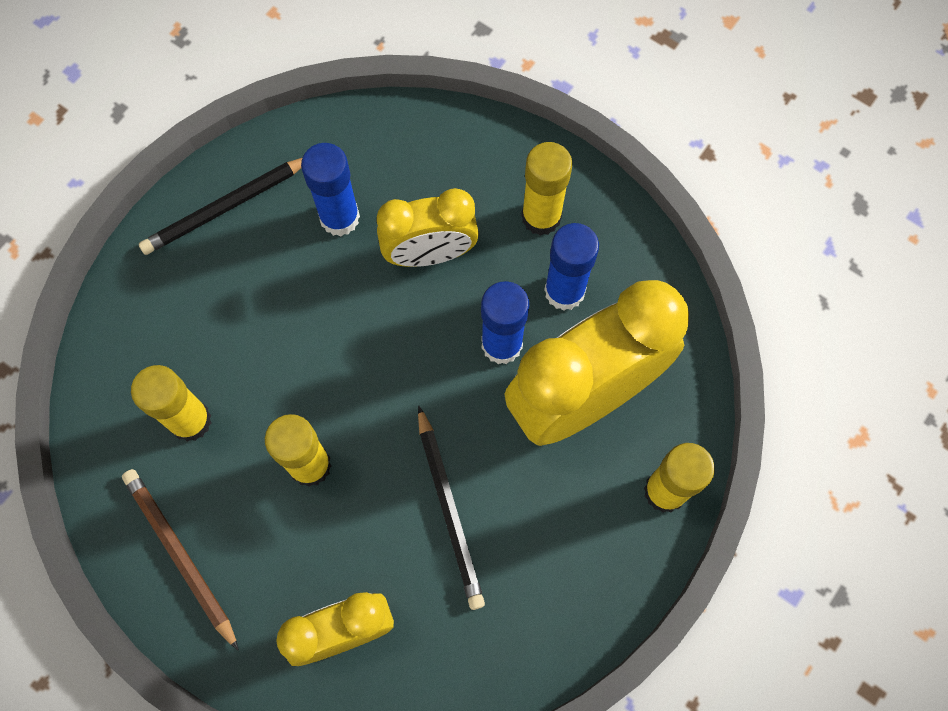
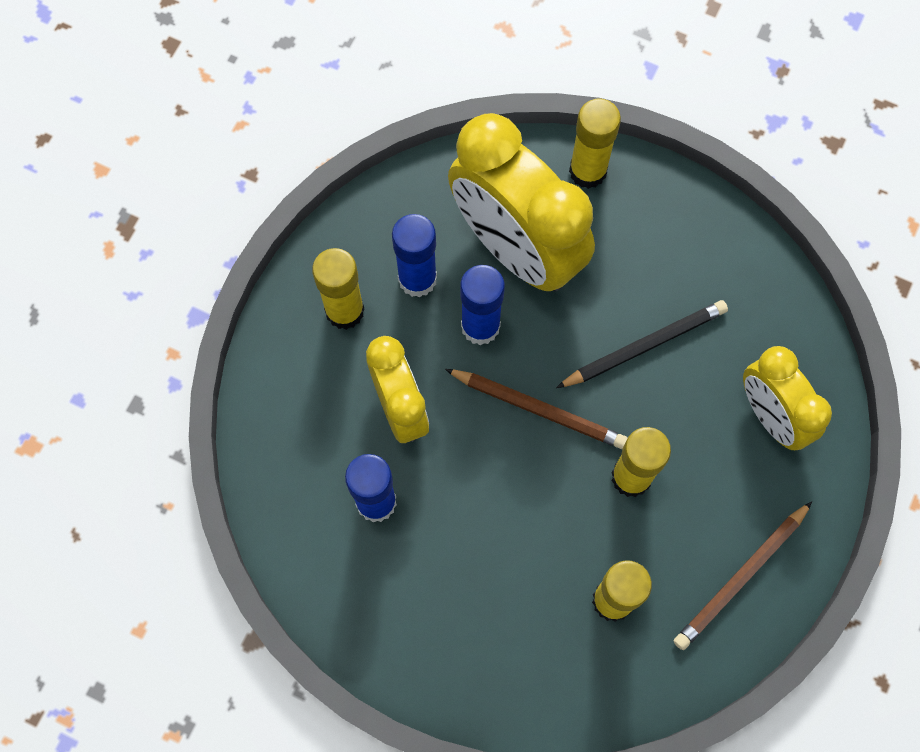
camera: 100 degrees left, 0 degrees up
(226, 207) = (383, 620): black pencil -> none
(401, 386) = (538, 409): none -> brown pencil

